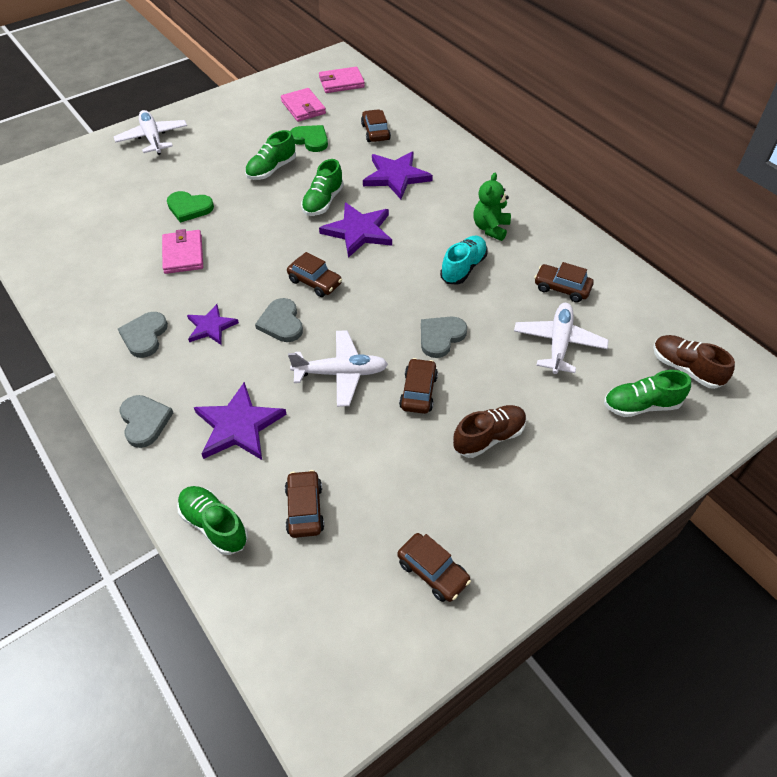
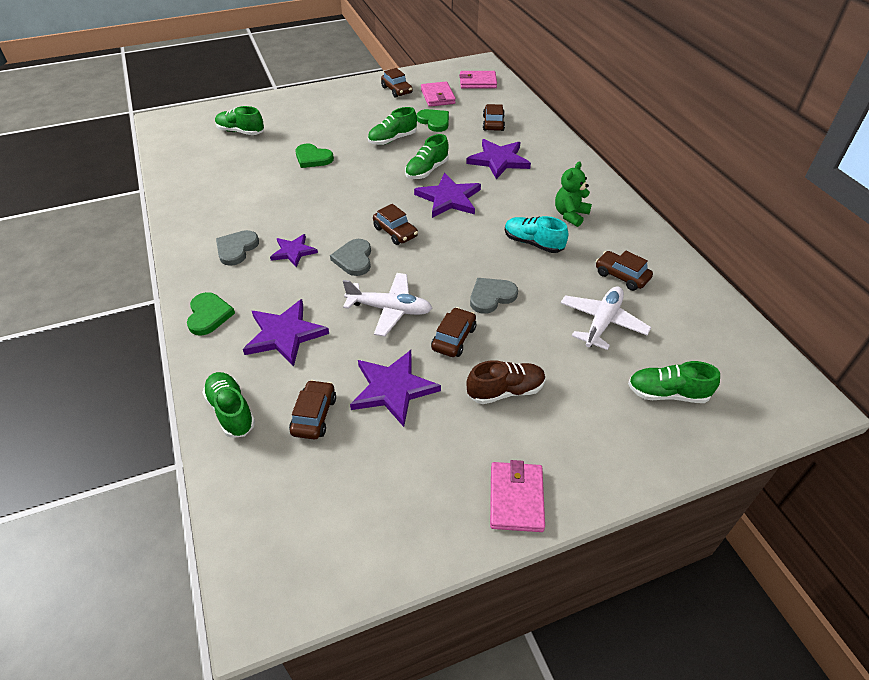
camera: 15 degrees right, 5 degrees down
(91, 188) = (241, 132): none -> green shoe
(144, 421) = (209, 315): grey heart -> green heart
(152, 138) = (304, 103): white plane -> none
(183, 254) = (293, 192): pink wallet -> pink wallet (516, 498)
(375, 461) = (393, 389): none -> purple star
(433, 572) = (409, 497): brown car -> brown car (396, 90)
(463, 268) = (533, 243): turquoise shoe -> turquoise shoe turned 105 degrees counterclockwise
(685, 368) = (724, 369): brown shoe -> none

